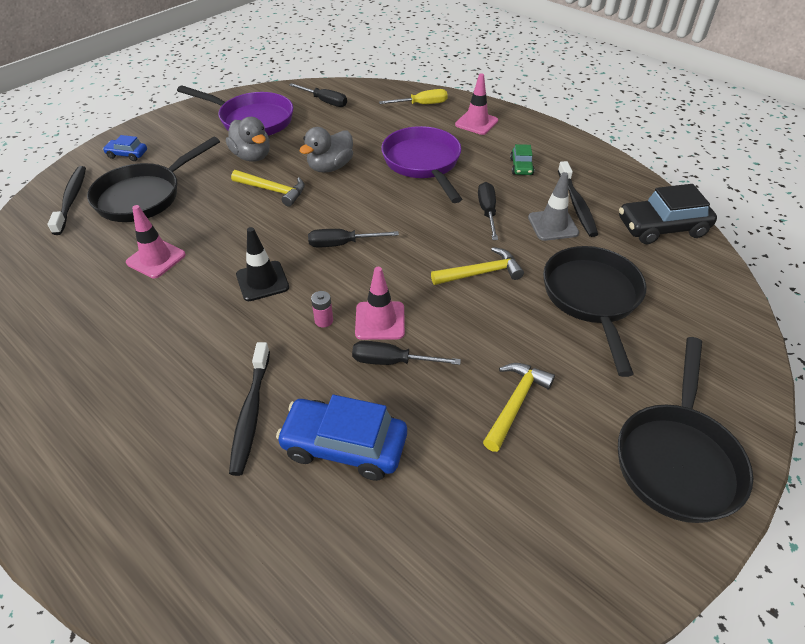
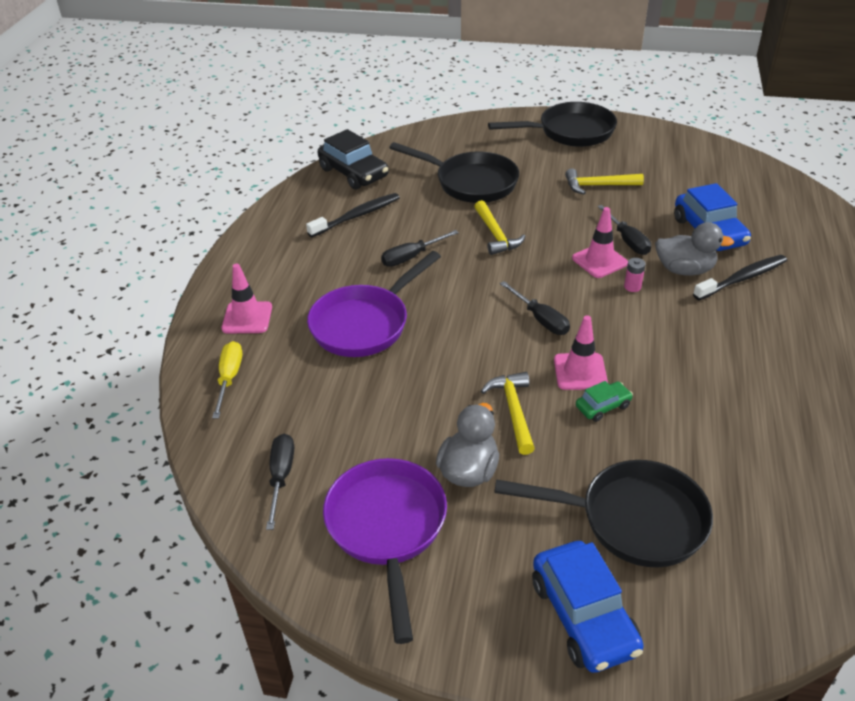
camera: 120 degrees left, 5 degrees down
(71, 199) = (714, 593): black toothbrush -> none
(127, 154) = (583, 616): blue car -> blue car, size x1.94
(156, 259) = (695, 431): pink traffic cone -> pink traffic cone (580, 372)
(262, 281) = (635, 342): black traffic cone -> none
(330, 167) = (431, 389): grey duck -> grey duck (684, 270)
(421, 104) = (229, 378): yellow screwdriver -> yellow screwdriver turned 45 degrees clockwise
(481, 273) = (495, 235): yellow hammer -> yellow hammer turned 150 degrees counterclockwise
(521, 167) = (318, 261): green car -> green car (603, 406)
(553, 225) = (398, 220): grey traffic cone -> none
(592, 298) = (471, 182): black pan -> black pan turned 120 degrees counterclockwise

